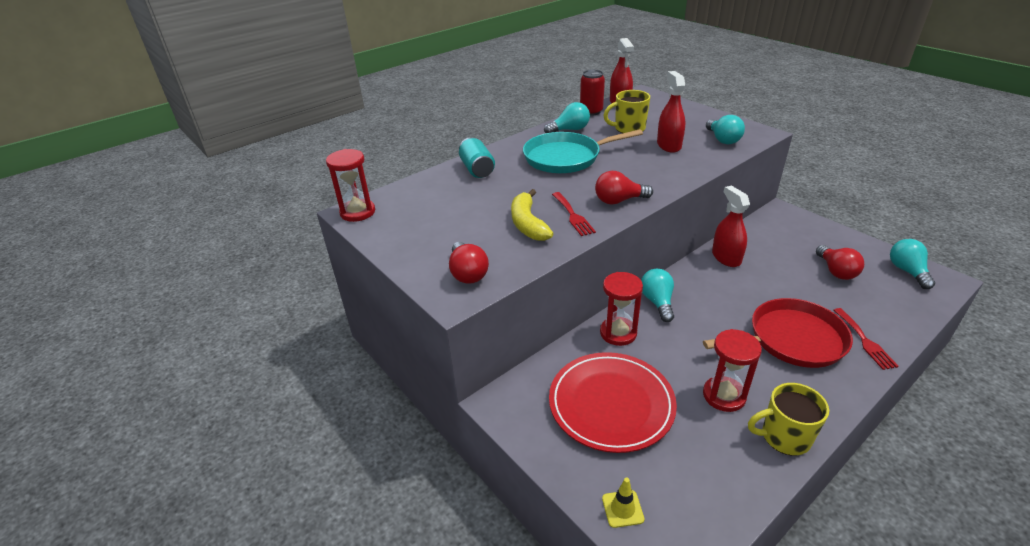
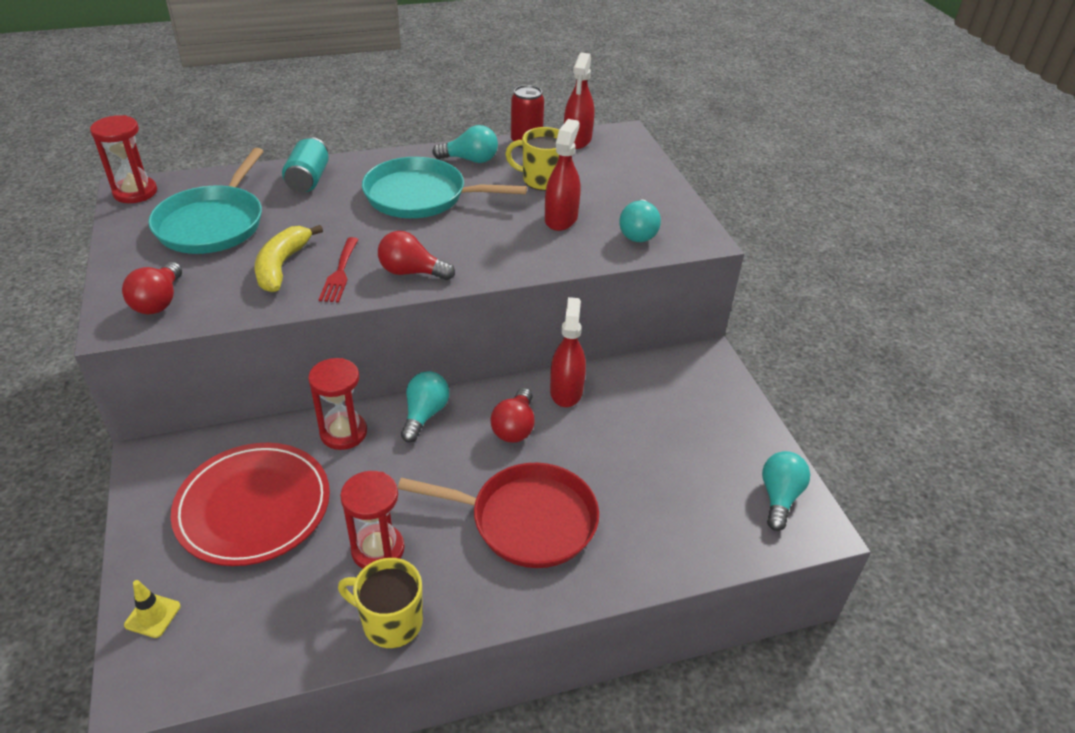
camera: 20 degrees right, 5 degrees up
(443, 214) = (213, 223): none -> turquoise pan
(836, 271) = (684, 461): red light bulb -> red light bulb (514, 427)
(865, 341) = (613, 559): red fork -> none

